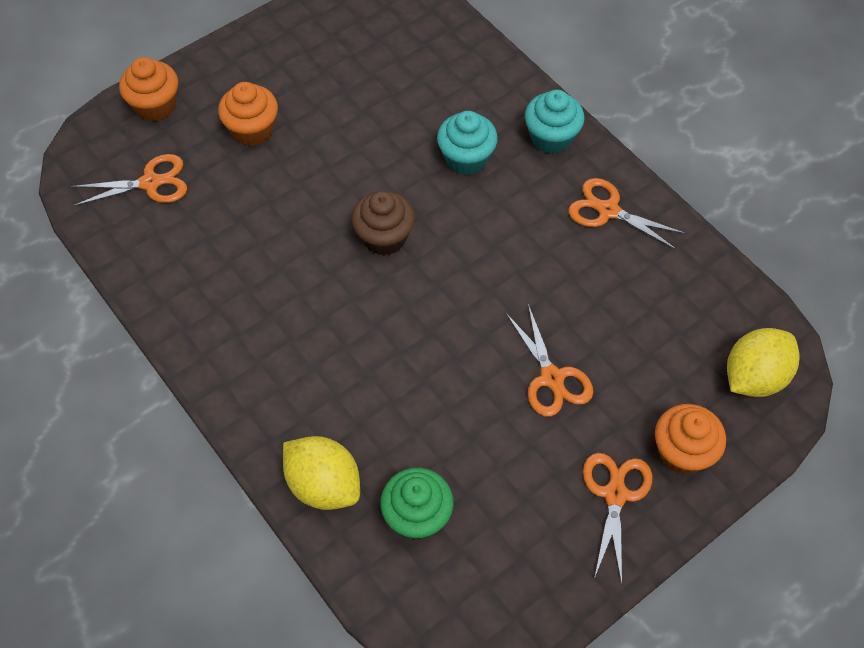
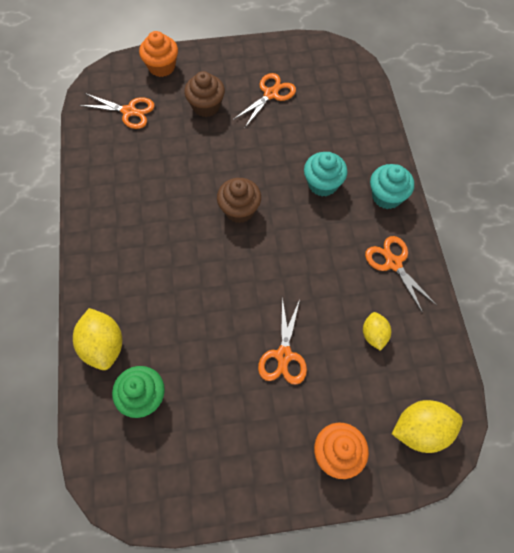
camera: 30 degrees right, 5 degrees up
(252, 130) = (206, 106): orange cupcake -> brown cupcake
(615, 494) = (274, 456): orange scissors -> orange scissors (271, 94)
(638, 301) = (374, 335): none -> yellow lemon

